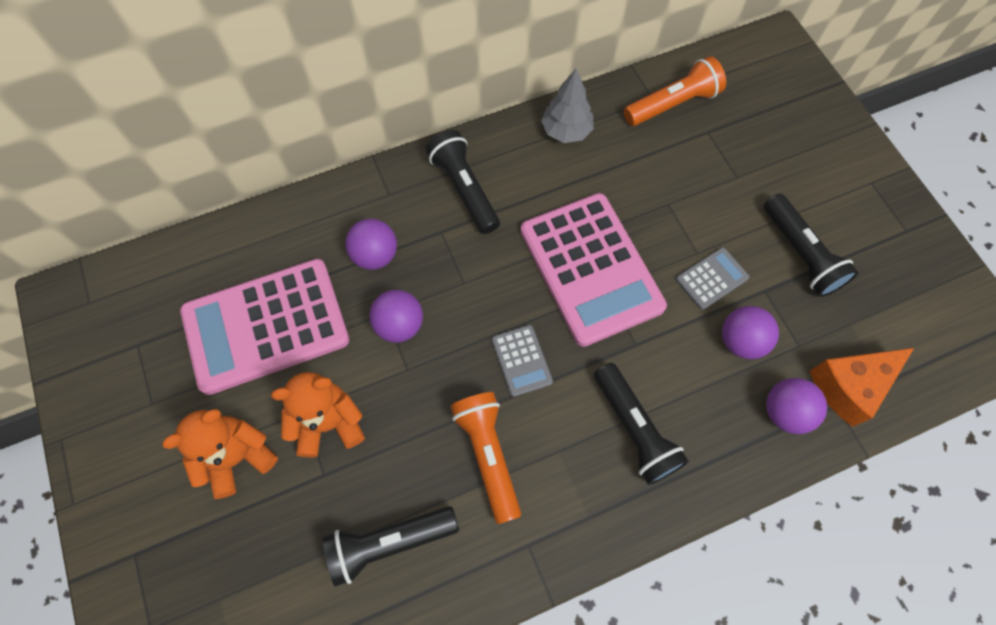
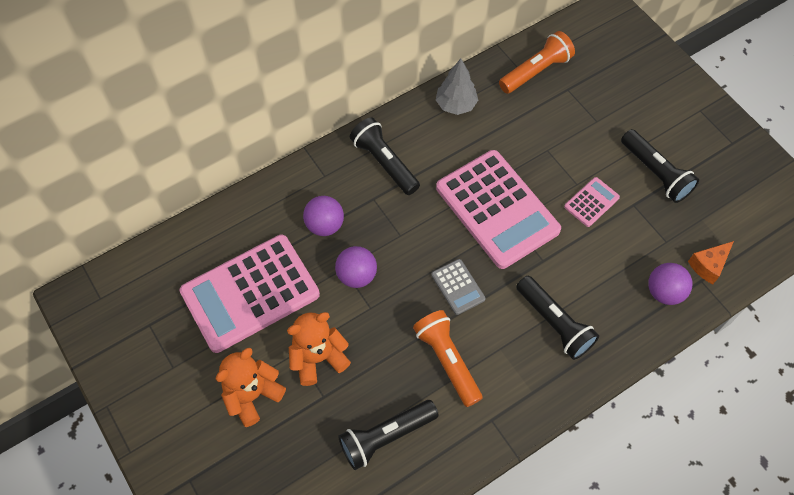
camera: 10 degrees left, 5 degrees down
(711, 279) = (591, 202): grey calculator -> pink calculator
(741, 341) = (622, 245): purple ball -> none
(849, 386) = (708, 265): orange cheese -> orange cheese, size x0.65

